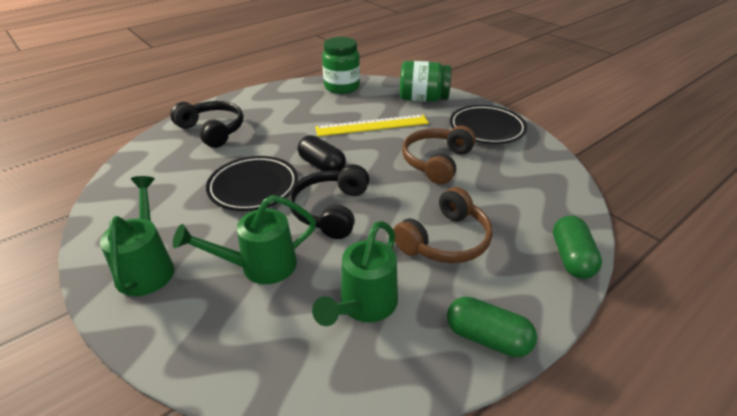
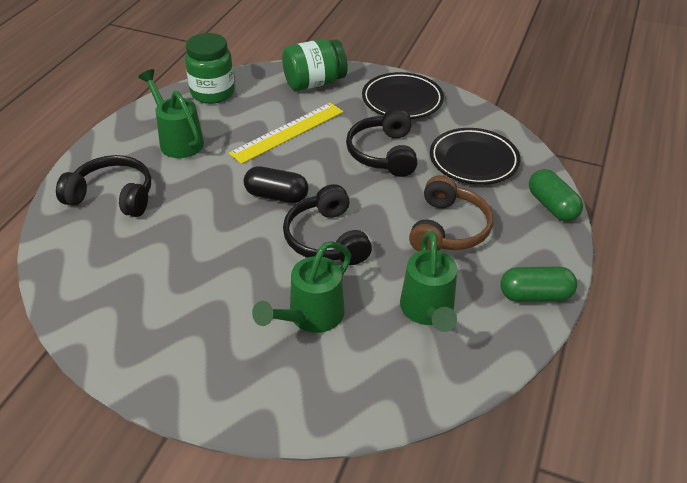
camera: 30 degrees left, 5 degrees up
(148, 267) = (203, 363): green watering can -> green watering can (178, 141)
(253, 187) = (228, 244): black plate -> black plate (473, 160)
(436, 162) = (383, 153): brown headphones -> black headphones

